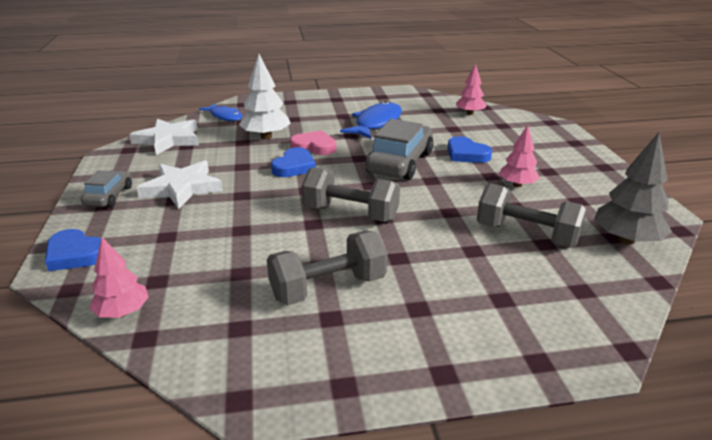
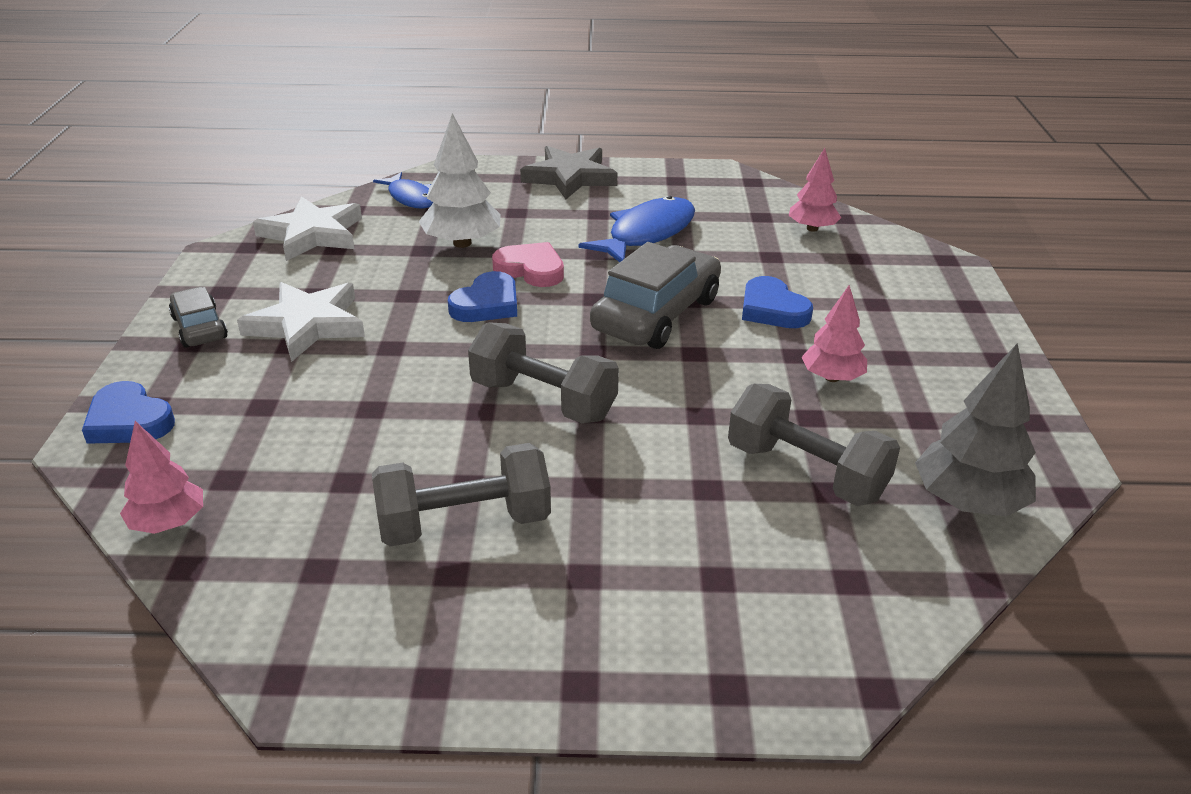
camera: 10 degrees right, 5 degrees up
(109, 196) = (199, 328): grey car -> grey car turned 45 degrees counterclockwise
(318, 99) = (570, 177): none -> grey star

